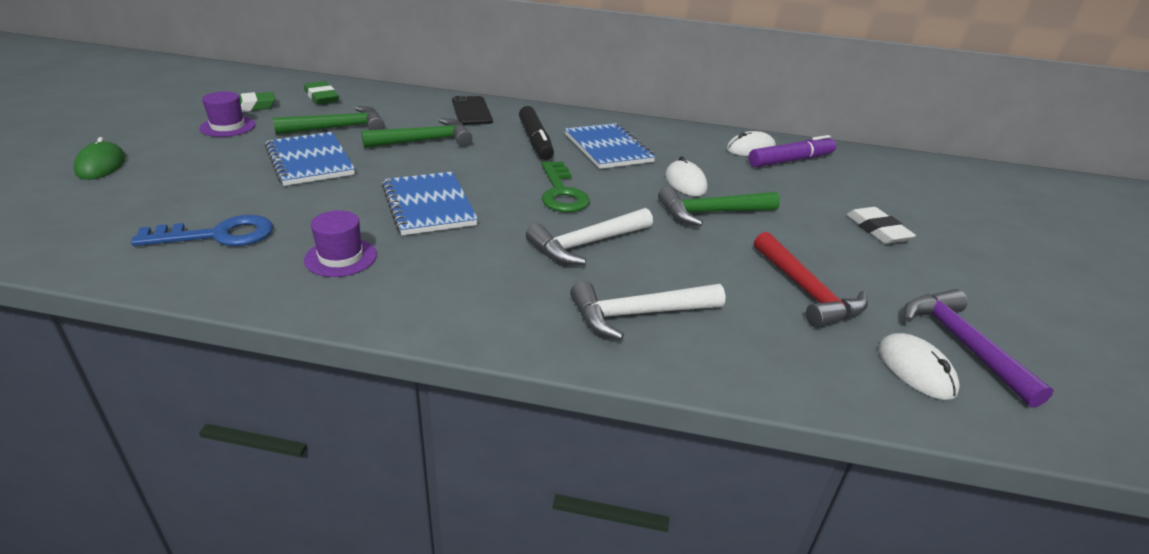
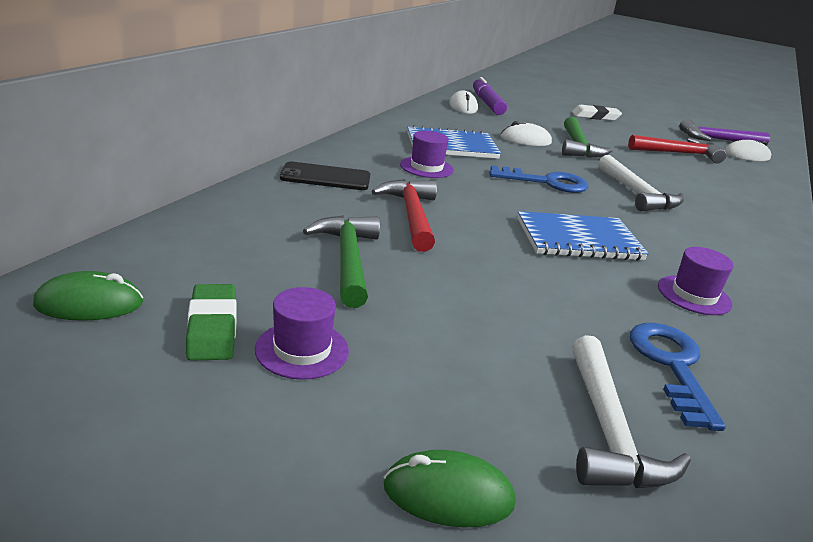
camera: 75 degrees left, 5 degrees down
(264, 84) = (89, 303): none -> green mouse
(310, 161) = (460, 290): blue notebook -> none
(321, 97) = (205, 258): green eraser -> none
(424, 141) = (411, 216): green hammer -> red hammer
(535, 141) = (426, 167): black marker -> purple hat
(561, 193) = (546, 182): green key -> blue key
(638, 314) = (727, 201): white hammer -> white hammer (607, 430)

